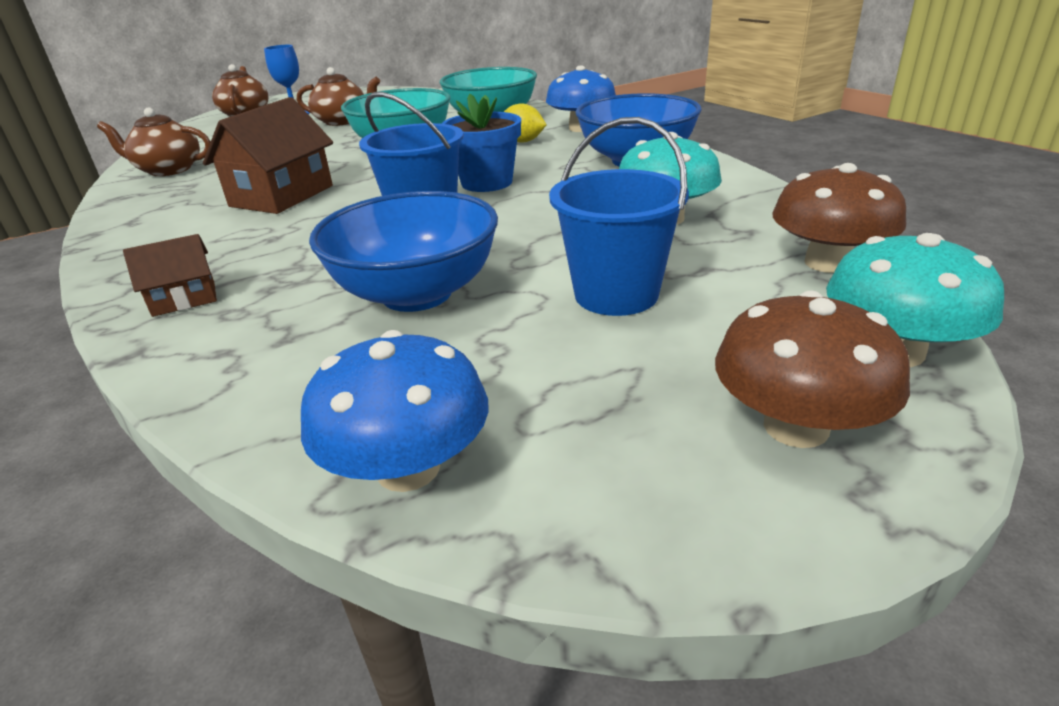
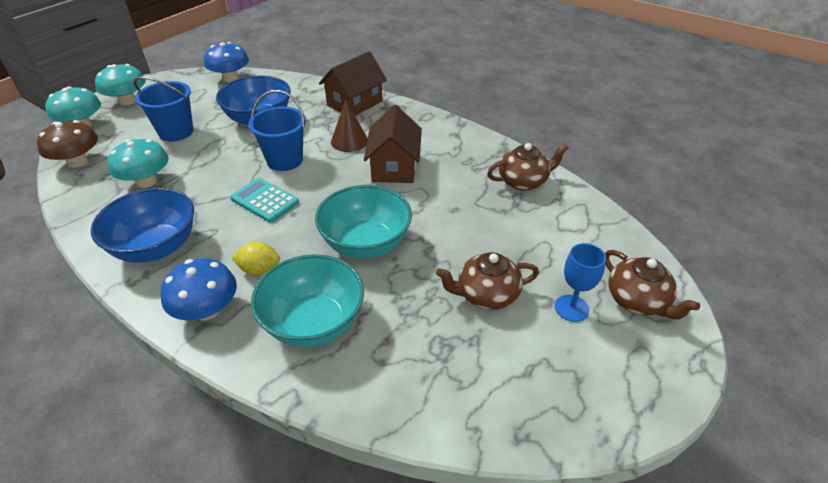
camera: 155 degrees right, 10 degrees up
(184, 299) = (354, 103): brown house -> brown house, size x1.87
(295, 232) = (349, 141): none -> brown cone
(487, 183) = (264, 200): blue flower pot -> turquoise calculator
(796, 427) = (127, 101): brown mushroom -> turquoise mushroom

